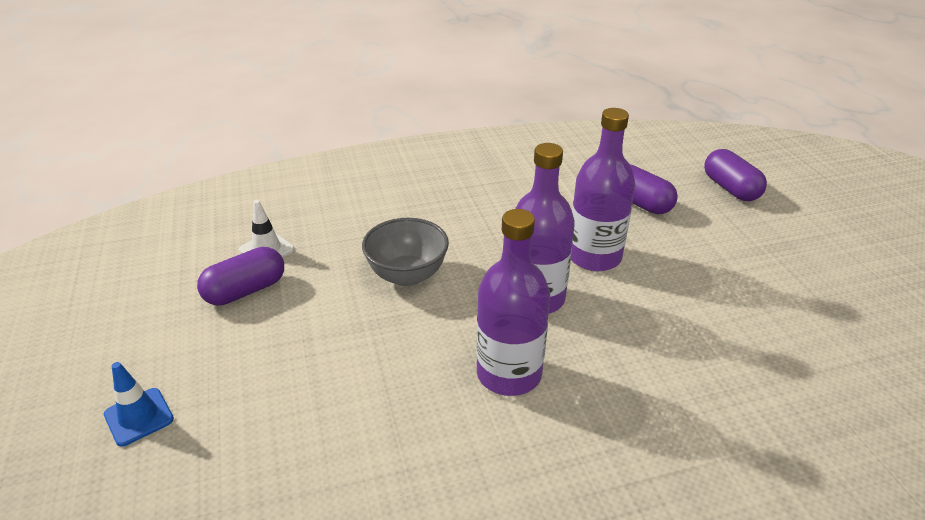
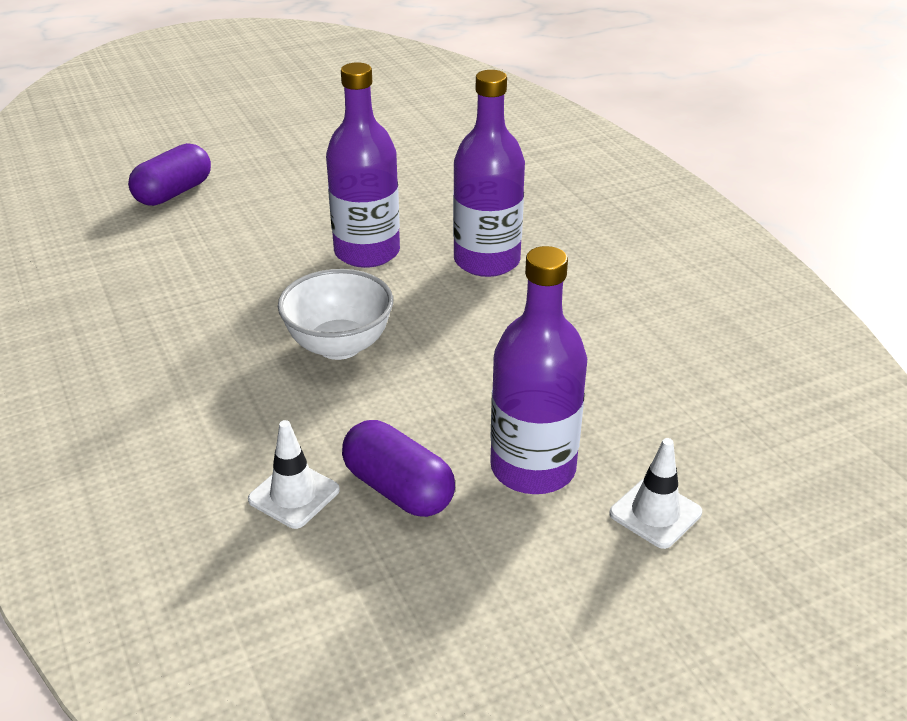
camera: 100 degrees left, 0 degrees up
(139, 417) = (655, 513): blue traffic cone -> white traffic cone
(407, 275) = (339, 346): grey bowl -> white bowl
(594, 257) = (286, 219): purple bottle -> purple bottle (533, 468)
(730, 188) = (147, 140): purple capsule -> none

